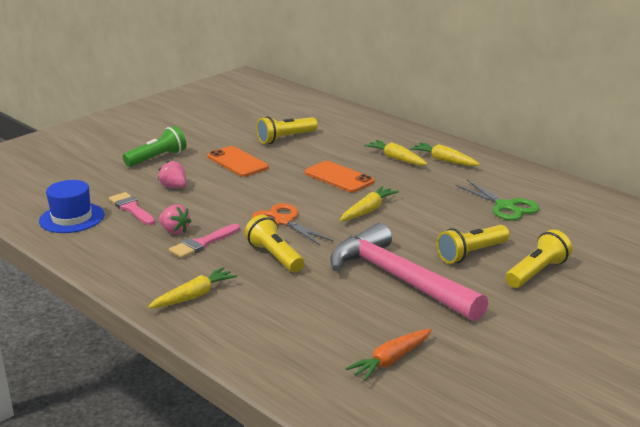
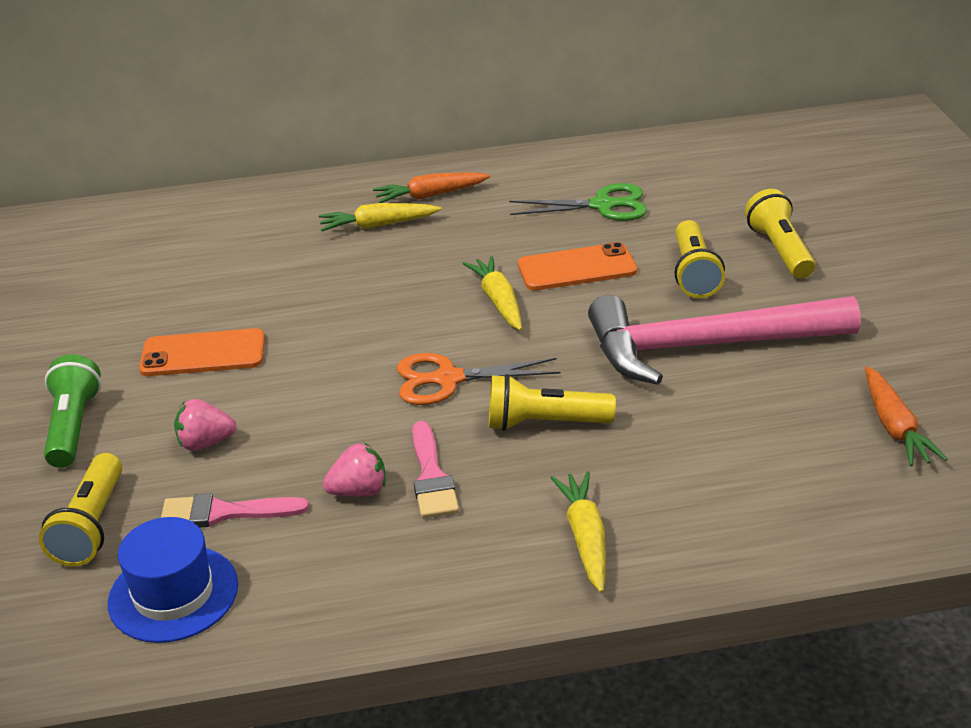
camera: 55 degrees left, 10 degrees up
(285, 138) = (185, 285): yellow flashlight -> yellow flashlight (91, 526)
(339, 177) = (373, 287): orange phone -> orange phone (577, 268)
(444, 160) = (430, 195): yellow carrot -> orange carrot

